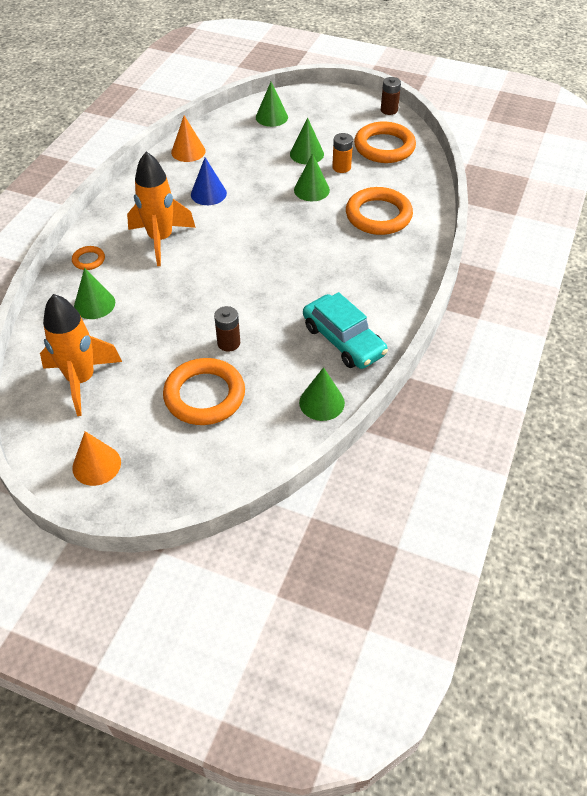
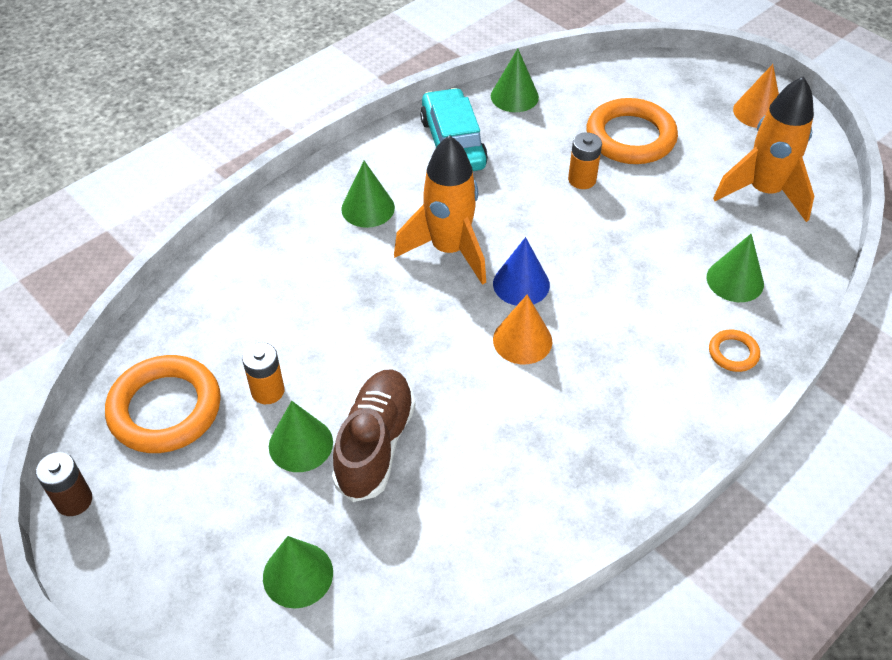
camera: 155 degrees left, 0 degrees up
(161, 240) = (617, 351): orange rocket -> orange rocket (449, 250)
(188, 151) = (503, 536): orange cone -> orange cone (522, 340)
(208, 194) = (510, 416): blue cone -> blue cone (521, 284)
(228, 343) = (582, 180): brown battery -> orange battery
(270, 164) = (375, 444): none -> brown shoe
(311, 190) = (346, 362): green cone -> green cone (368, 208)
(378, 215) = (287, 282): orange ring -> none

